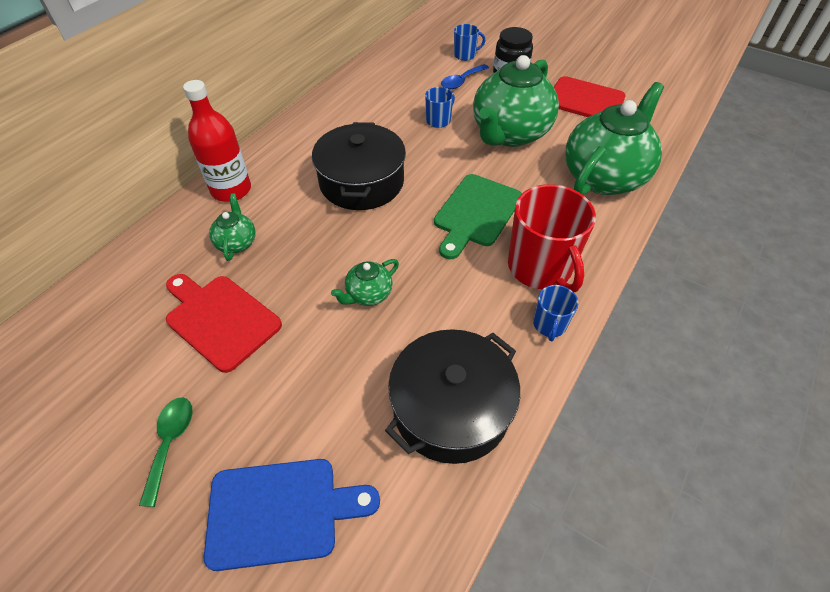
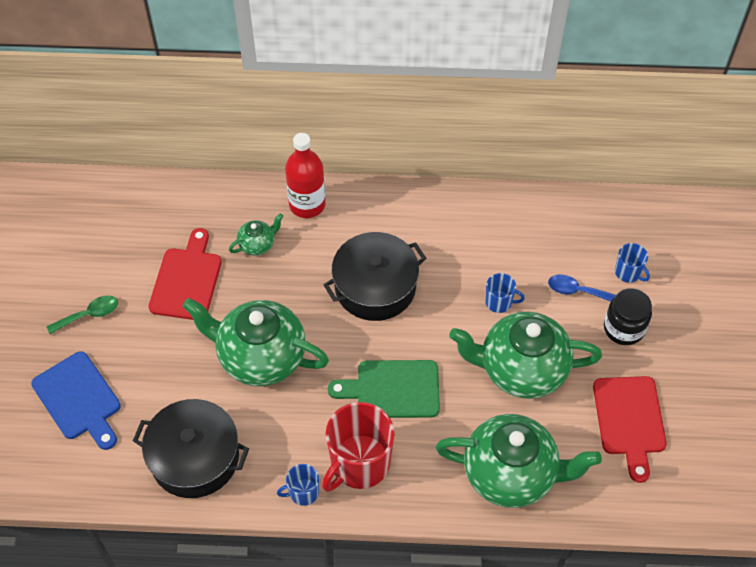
camera: 60 degrees right, 5 degrees up
(368, 294) = (260, 357): green teapot -> green teapot, size x2.24

